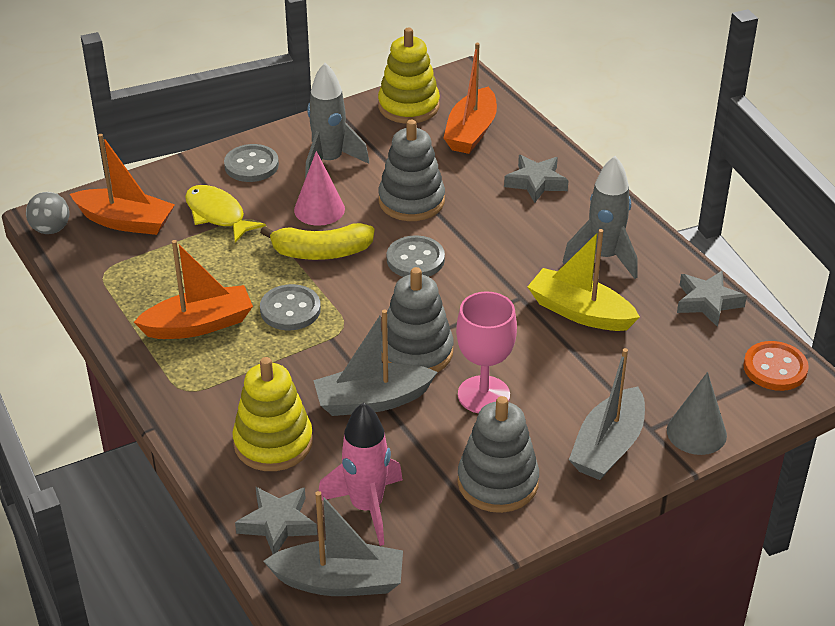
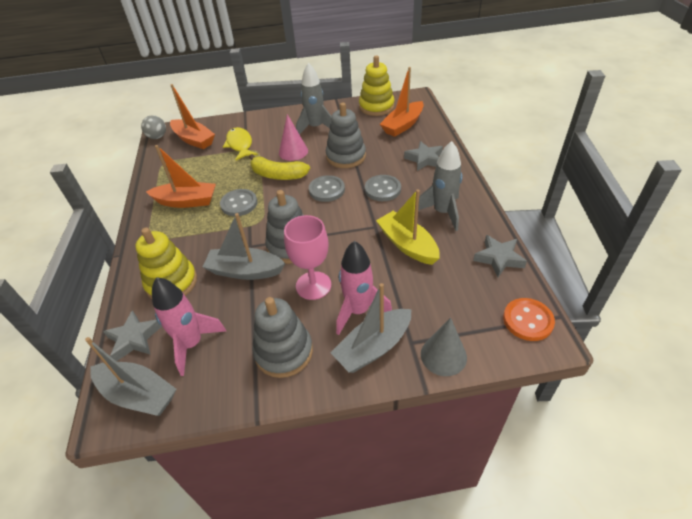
camera: 25 degrees right, 5 degrees up
(251, 165) = (275, 123): grey button -> grey button (382, 189)
(564, 410) = (358, 311): none -> pink rocket

